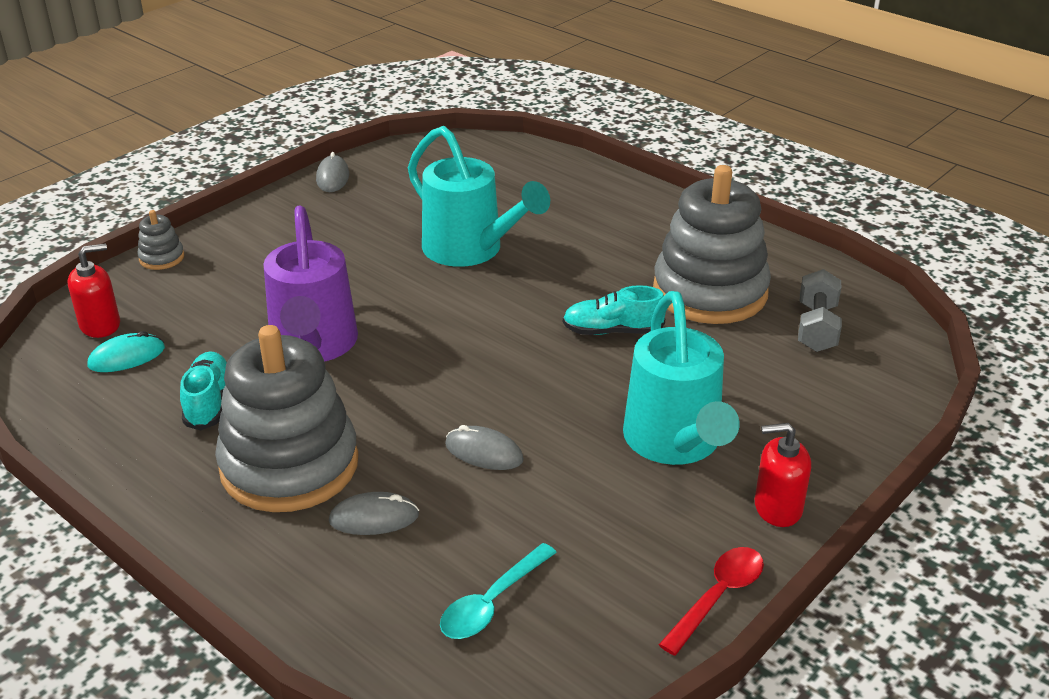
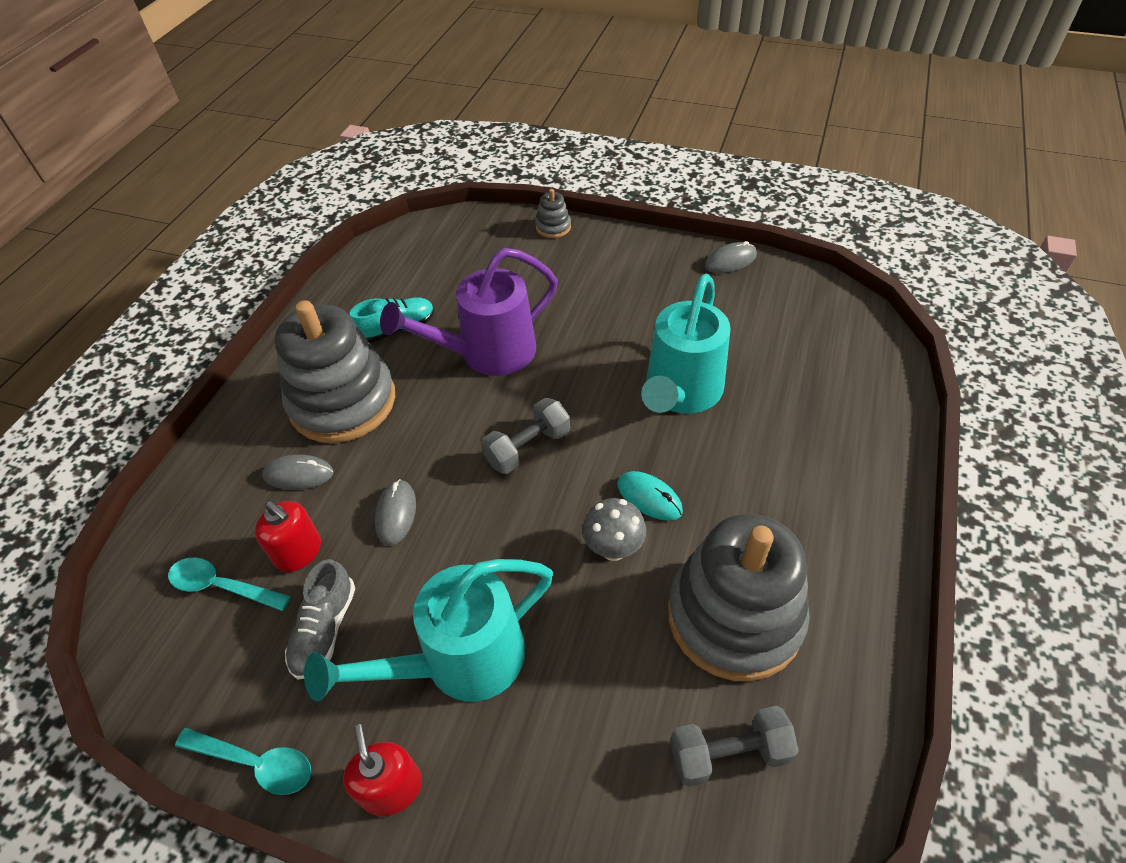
camera: 70 degrees right, 15 degrees up
(100, 325) = (459, 238): red soap dispenser -> red soap dispenser (298, 552)
(126, 357) = (429, 267): turquoise mouse -> turquoise mouse (649, 497)
(374, 518) = (298, 474): grey mouse -> grey mouse turned 60 degrees counterclockwise
(464, 350) = (528, 447): none -> grey dumbbell
(594, 526) = (325, 629): none -> grey shoe
(612, 331) = (613, 549): turquoise shoe -> grey mushroom
(717, 597) = (255, 763): red spoon -> turquoise spoon

